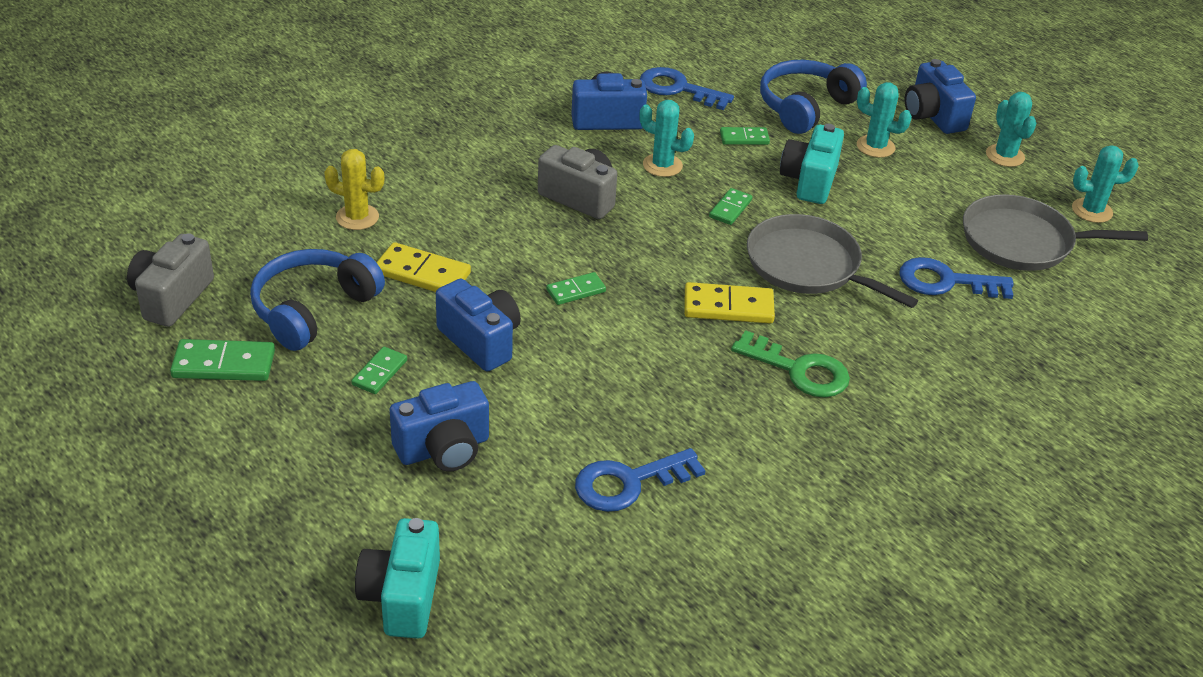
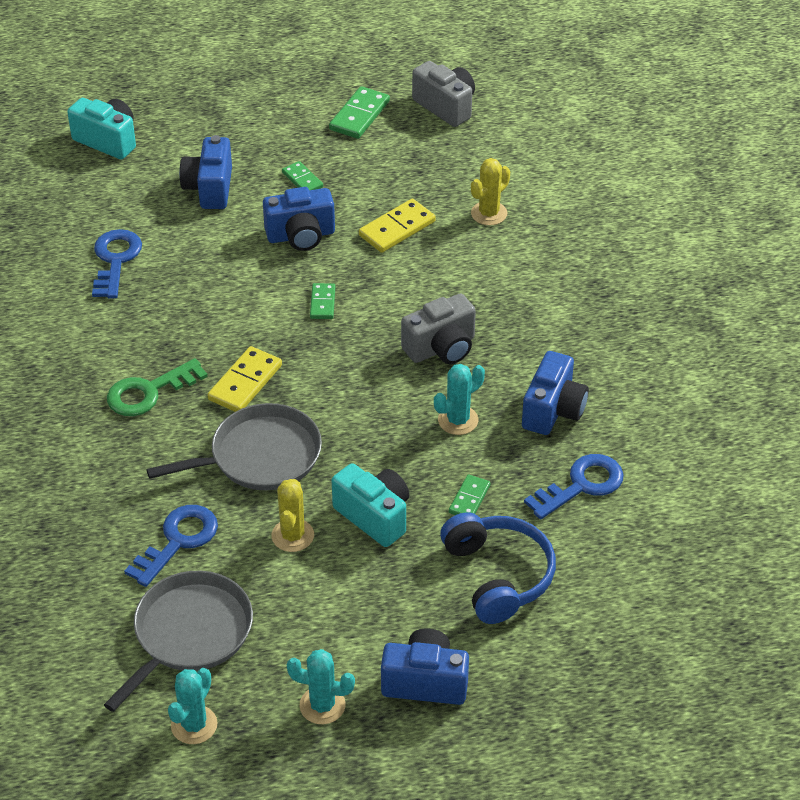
camera: 120 degrees right, 5 degrees up
(313, 309) = (391, 166): blue headphones -> none
(730, 208) = (368, 440): green domino -> none
(873, 218) = (292, 535): none -> yellow cactus
(875, 147) = (399, 598): turquoise cactus -> none

